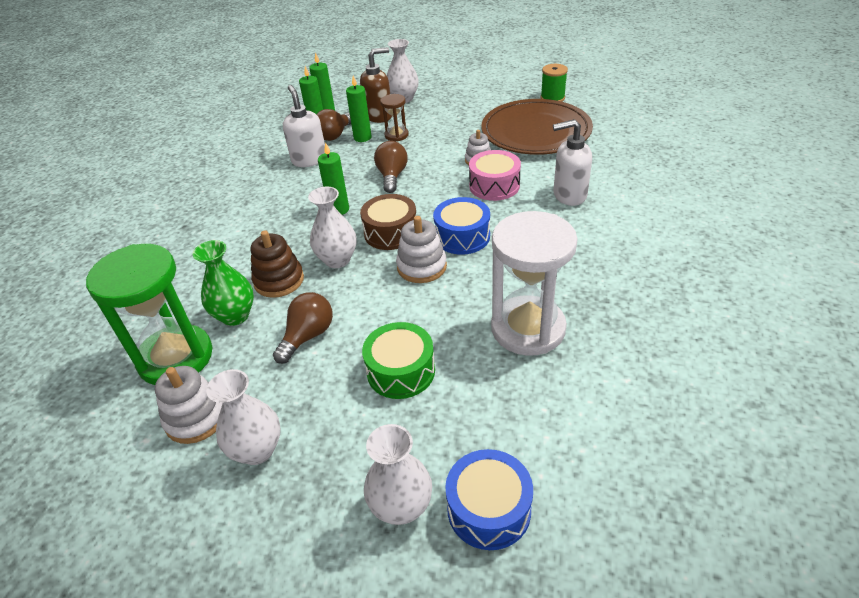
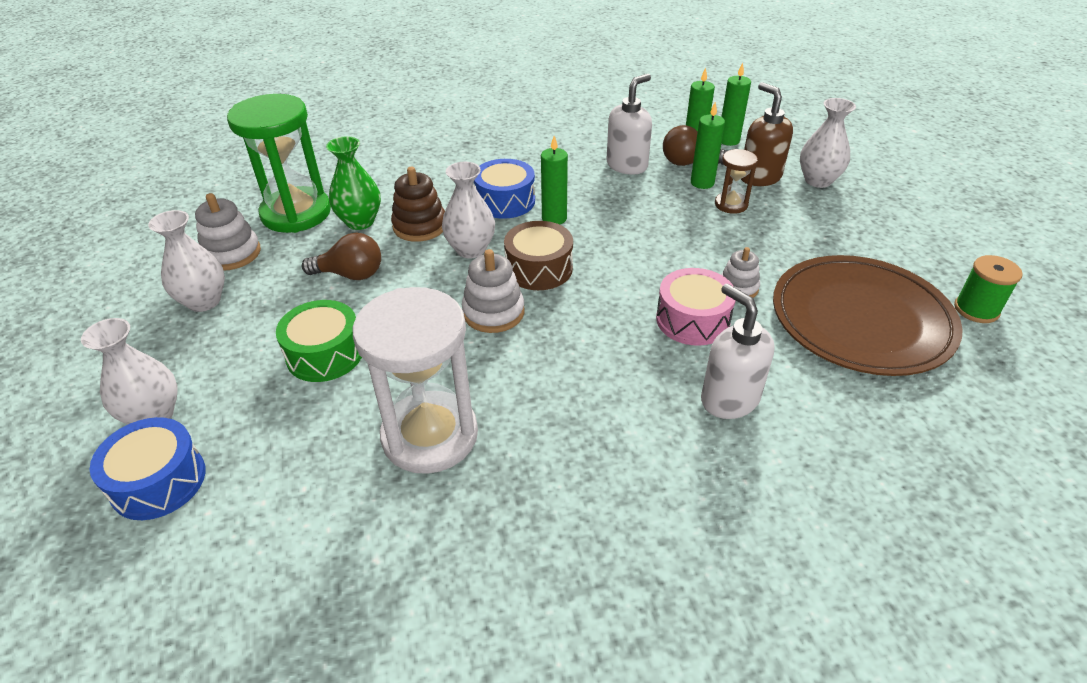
camera: 60 degrees right, 0 degrees up
(379, 116) = (759, 177): brown soap dispenser -> brown soap dispenser turned 150 degrees counterclockwise
(392, 176) = (644, 231): brown light bulb -> none
(462, 236) = (567, 326): blue drum -> blue drum (505, 201)

